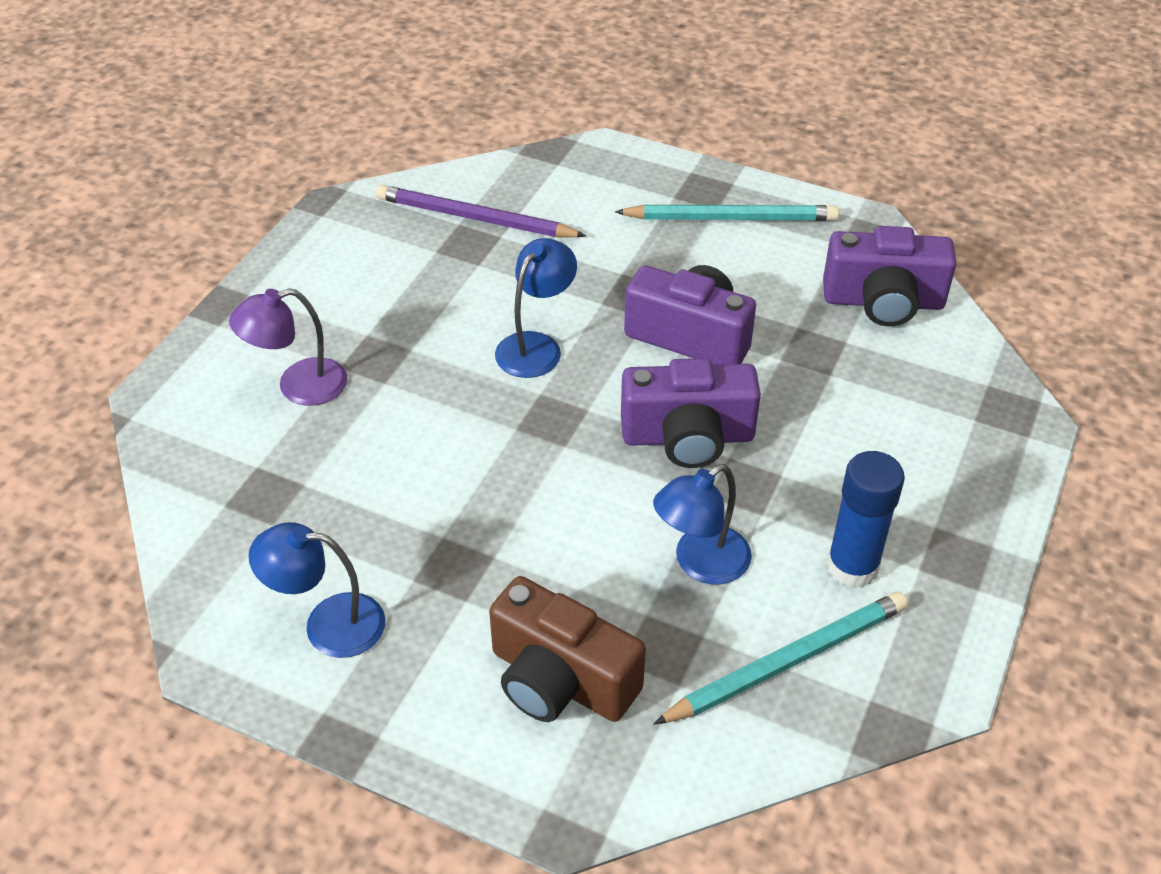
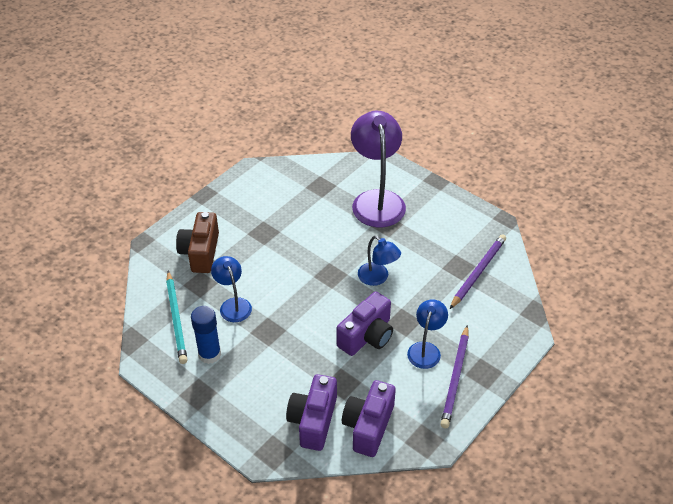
camera: 105 degrees right, 0 degrees up
(298, 386) = (377, 200): purple lamp -> purple lamp, size x1.86
(328, 624) = (253, 197): blue lamp -> blue lamp (426, 349)
(560, 680) = (201, 252): brown camera -> brown camera turned 45 degrees counterclockwise
(688, 437) = (302, 318): purple camera -> purple camera (313, 420)
(731, 218) = (455, 378): turquoise pencil -> purple pencil

